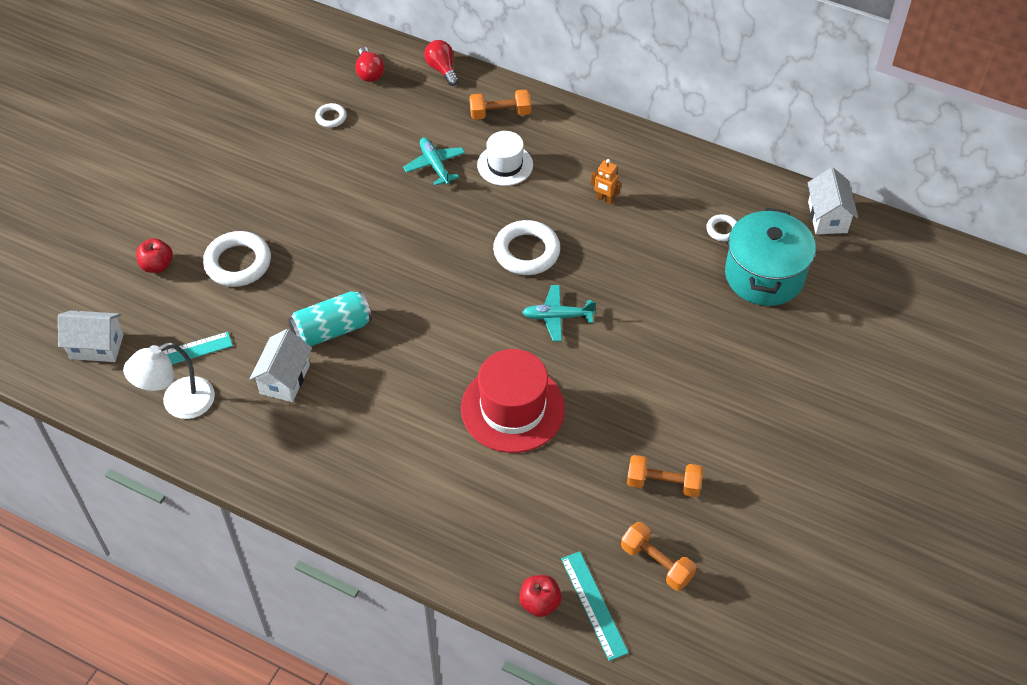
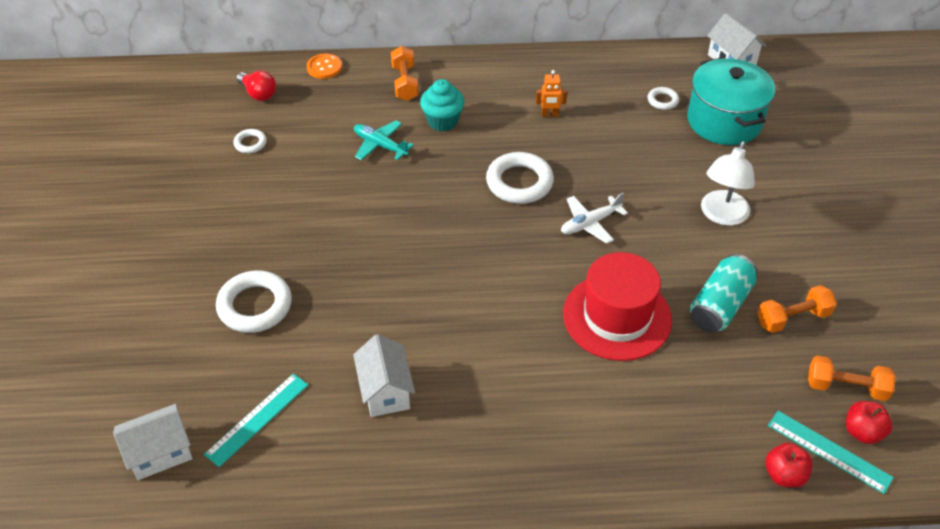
camera: 30 degrees left, 5 degrees down
(157, 265) = (170, 344): red apple -> red apple (862, 432)
(178, 403) = (293, 467): white lamp -> white lamp (721, 215)
(332, 330) = (396, 325): turquoise can -> turquoise can (719, 305)
(442, 69) = (324, 67): red light bulb -> orange button
(500, 113) = (405, 83): orange dumbbell -> orange dumbbell turned 60 degrees counterclockwise
(505, 165) = (442, 121): white hat -> turquoise cupcake
(557, 317) = (590, 223): turquoise plane -> white plane

